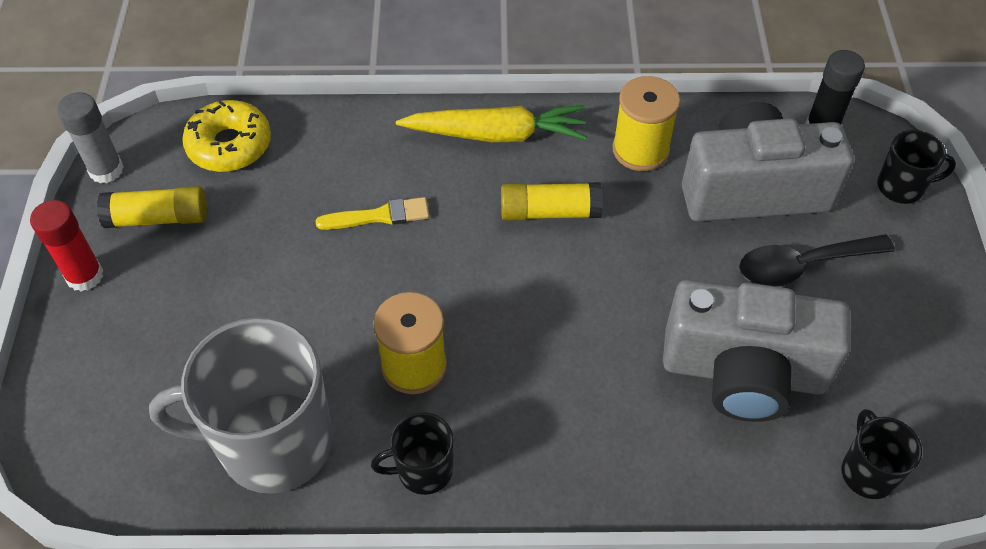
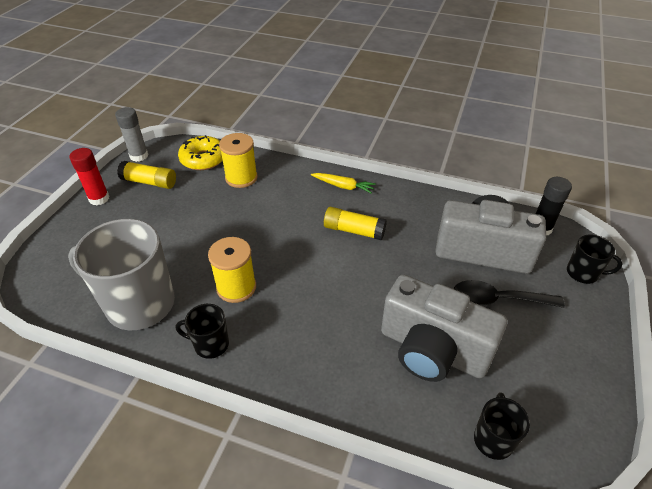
camera: 20 degrees right, 10 degrees down
(379, 216) = (259, 209): yellow brush -> none
(496, 134) = (343, 186): yellow carrot -> yellow carrot, size x0.60
(640, 150) = (422, 213): yellow spool -> yellow spool (241, 178)

